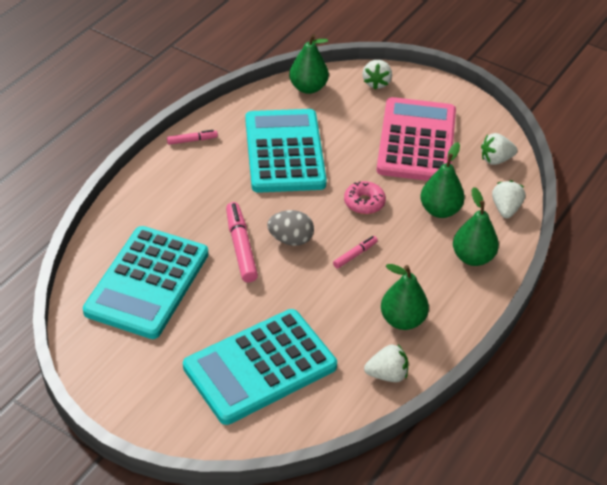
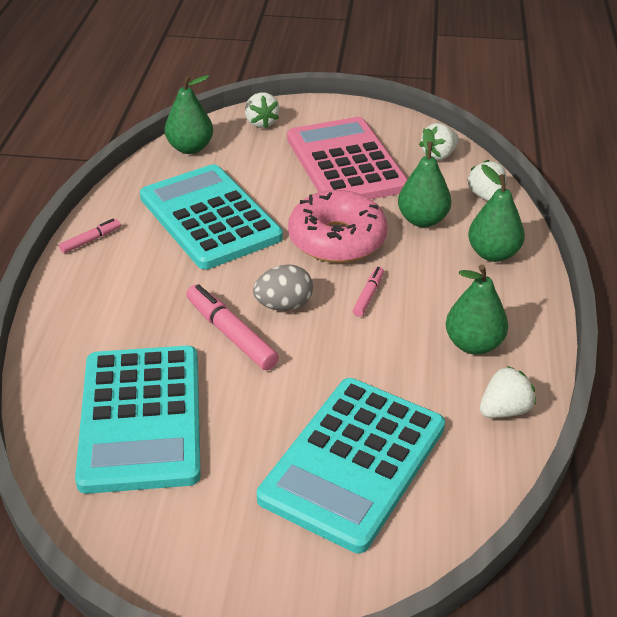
camera: 25 degrees left, 5 degrees down
(364, 203) = (337, 239): pink donut -> pink donut, size x1.90

